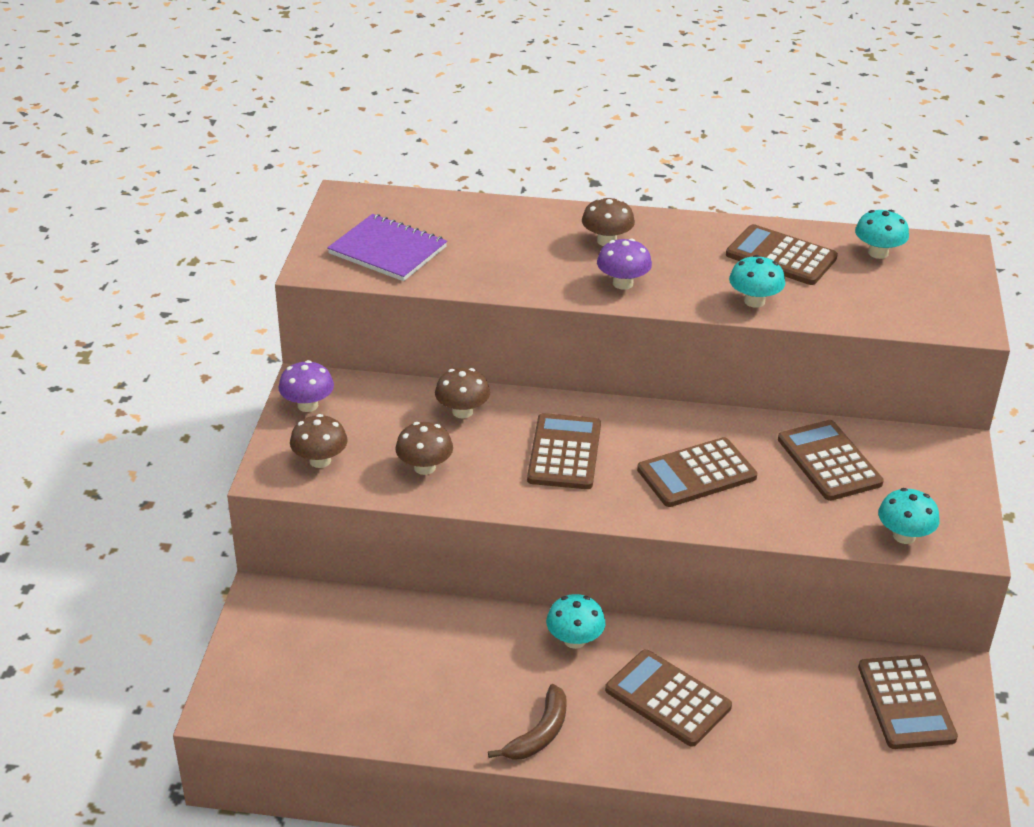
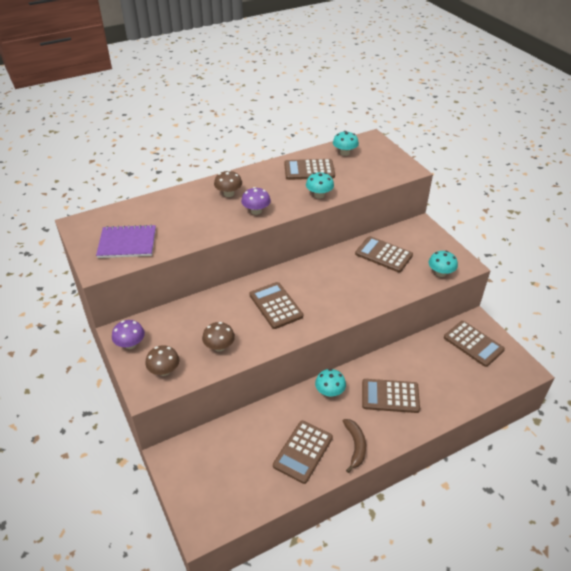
camera: 35 degrees left, 5 degrees up
(462, 411) = (211, 309): brown mushroom -> none
(696, 473) = (339, 287): brown calculator -> brown calculator (303, 452)

